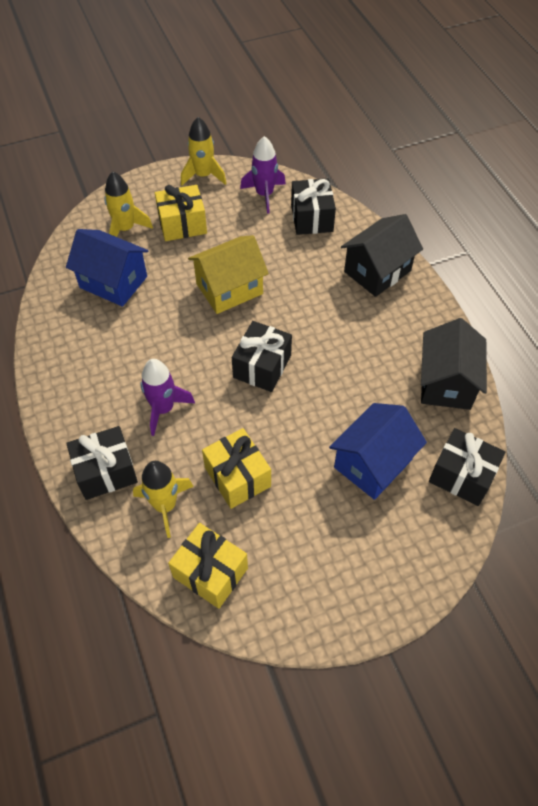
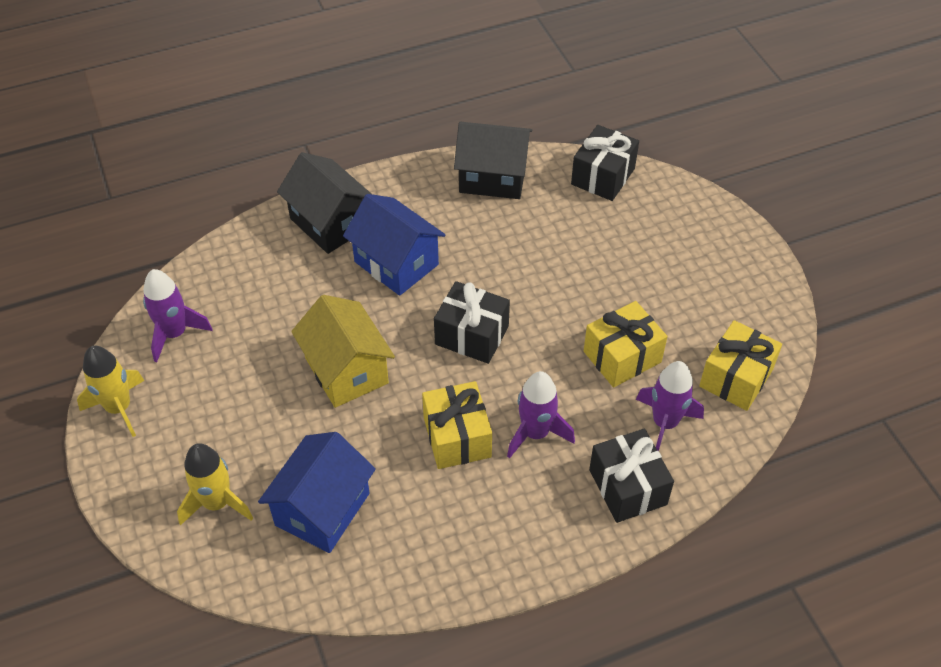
camera: 90 degrees left, 5 degrees down
(165, 505) = (665, 423): yellow rocket -> purple rocket
(182, 224) = (218, 430): yellow gift -> yellow gift (457, 437)
(311, 218) = (229, 283): black gift -> none
(373, 463) = (595, 242): blue house -> blue house (396, 263)

